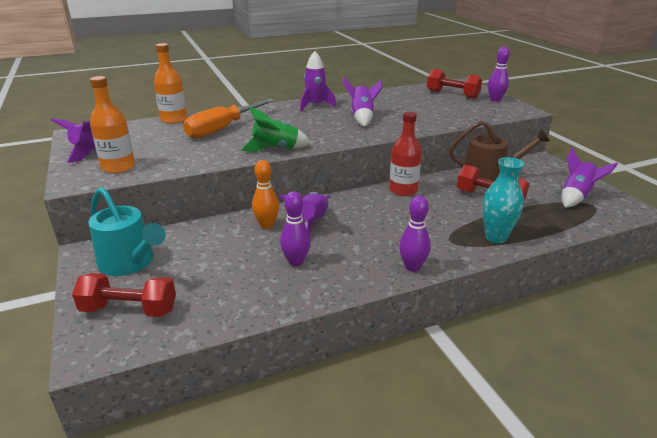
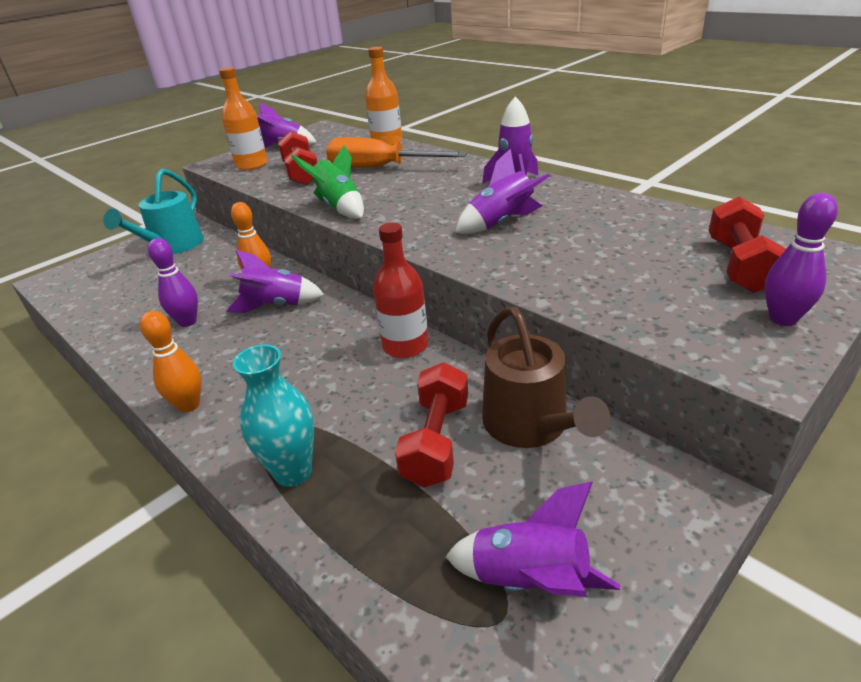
camera: 70 degrees right, 5 degrees up
(129, 310) = (103, 272): red dumbbell -> red dumbbell (301, 173)
(412, 267) = (189, 405): purple bowling pin -> orange bowling pin

